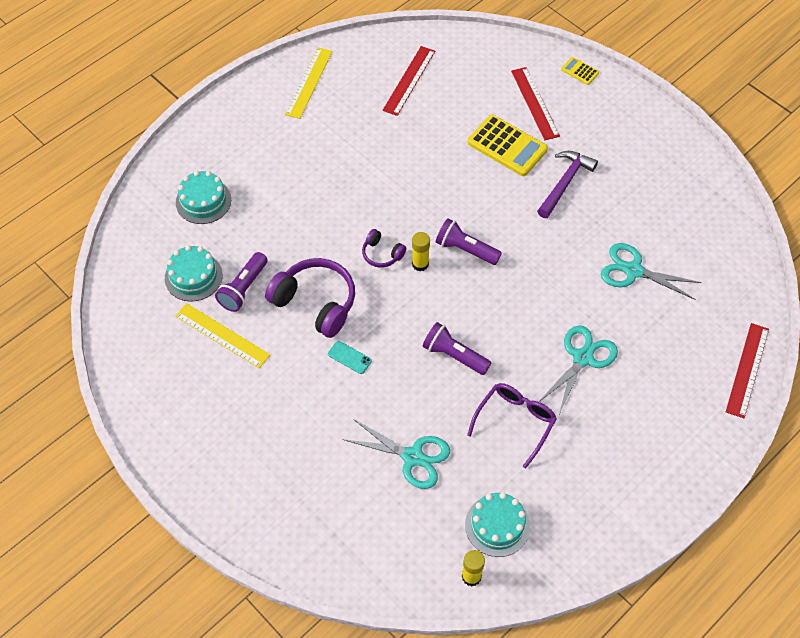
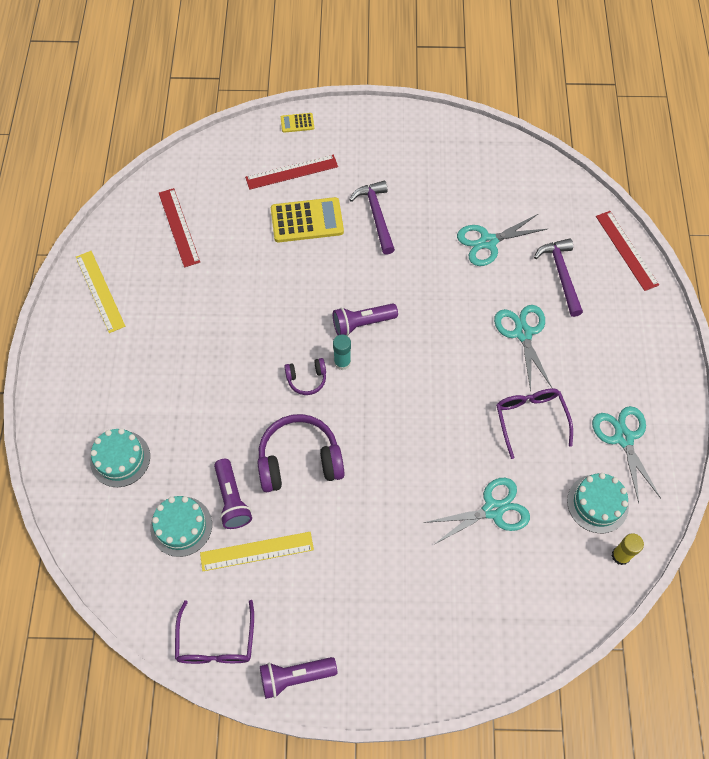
camera: 45 degrees left, 5 degrees up
(134, 367) = (216, 642): none -> purple glasses
(349, 357) = (370, 479): turquoise phone -> none
(420, 264) = (342, 362): yellow glue stick -> turquoise glue stick
(454, 355) = (439, 409): purple flashlight -> purple flashlight (295, 677)
(535, 103) = (291, 172): red ruler -> red ruler turned 45 degrees counterclockwise
(574, 500) = (623, 438): none -> turquoise scissors
(666, 342) = (561, 275): none -> purple hammer

